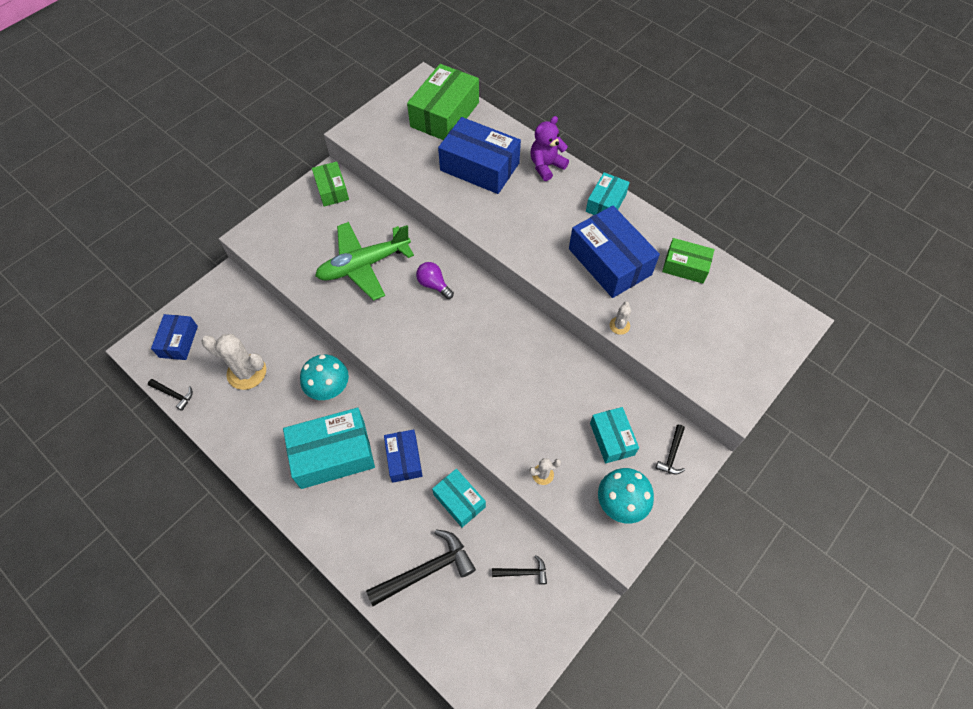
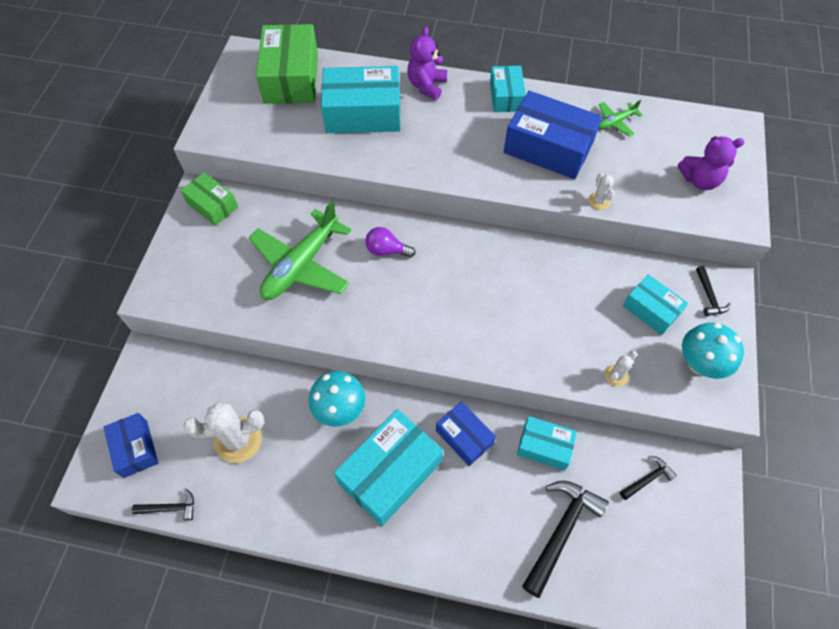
camera: 30 degrees left, 0 degrees up
(479, 166) = (363, 113): blue box -> turquoise box
(685, 266) = (615, 122): green box -> green plane
(723, 351) = (700, 180): none -> purple teddy bear

